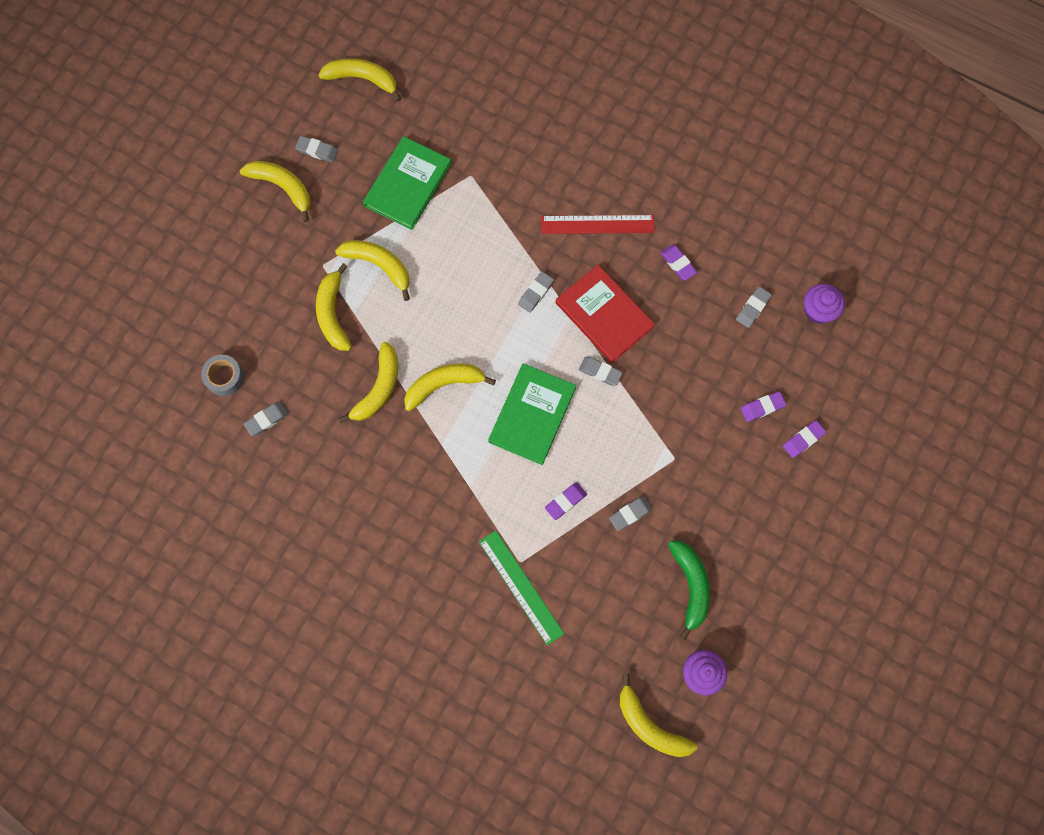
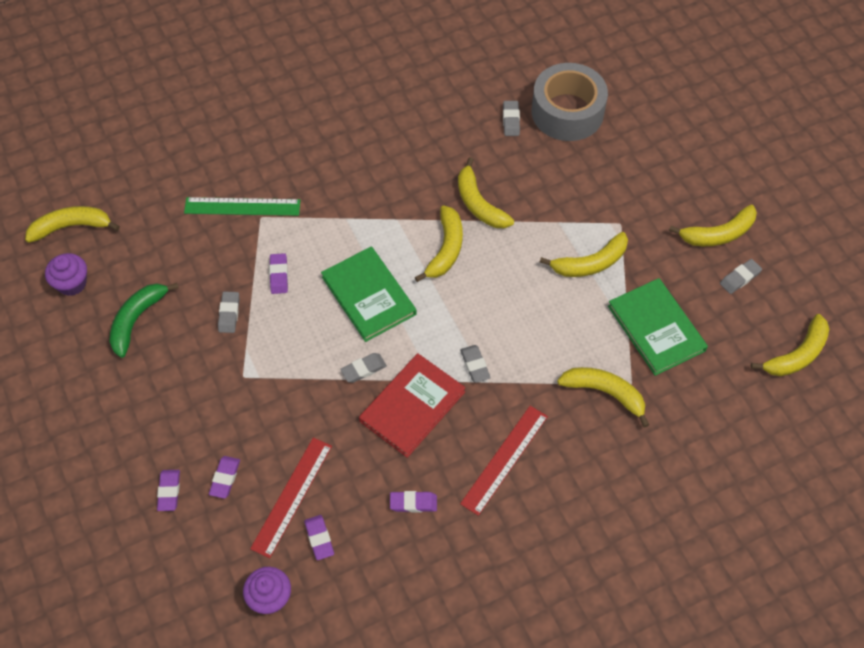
camera: 125 degrees right, 15 degrees down
(225, 377) = (567, 112): grey tape -> grey tape, size x2.04
(333, 313) = (570, 208): yellow banana -> yellow banana (605, 393)
(604, 315) = (412, 406): red book -> red book turned 45 degrees counterclockwise
(691, 586) = (137, 319): green banana -> green banana turned 90 degrees clockwise
(738, 349) = (292, 496): none -> red ruler
(752, 308) = (319, 538): grey eraser -> purple eraser

